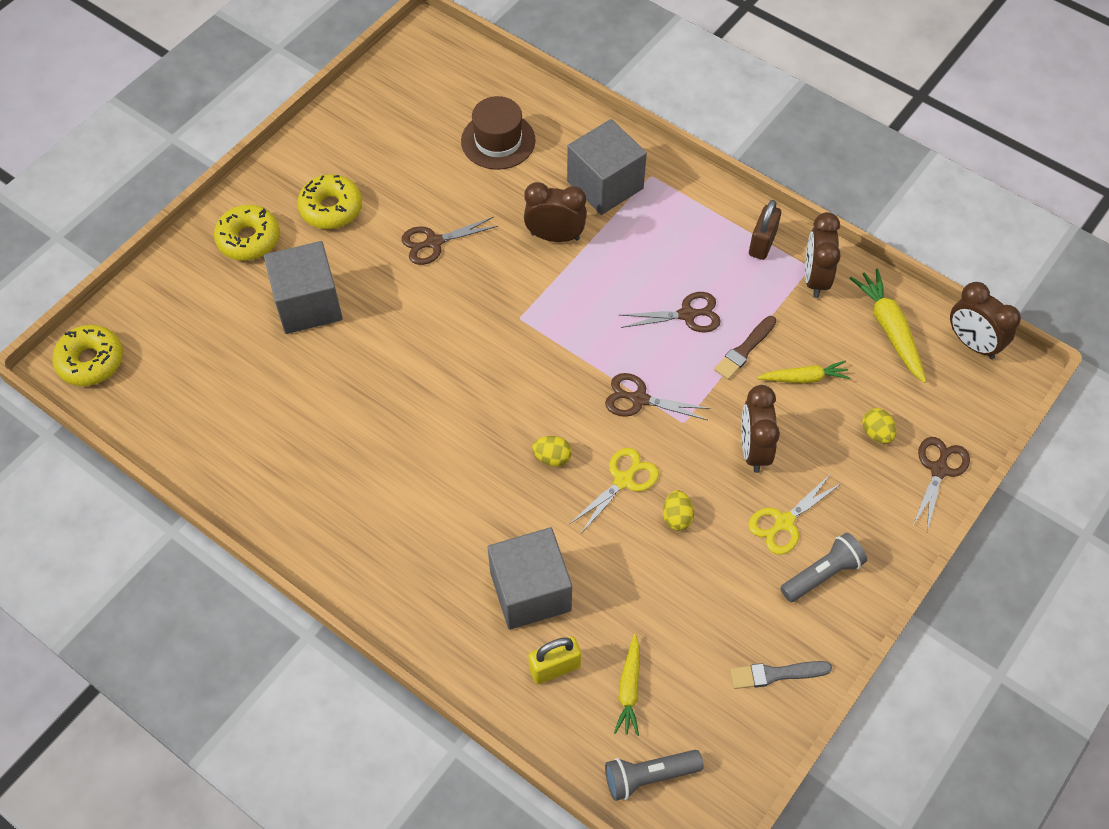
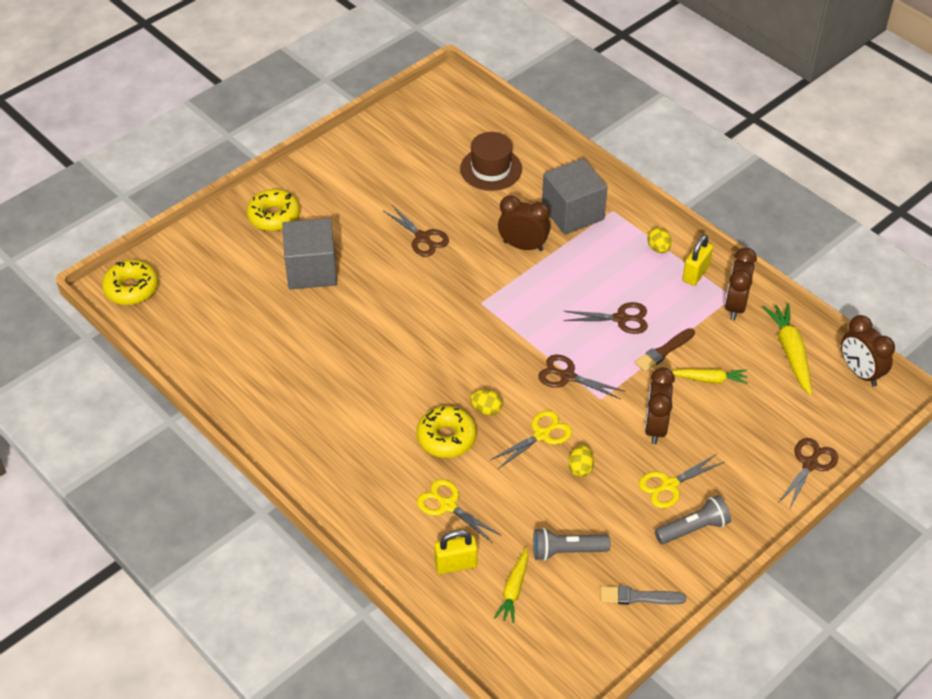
camera: 10 degrees right, 10 degrees down
(331, 208) = (344, 202): yellow donut -> yellow donut (446, 438)
(434, 242) = (422, 238): brown scissors -> brown scissors turned 120 degrees counterclockwise
(530, 591) = (448, 505): grey cube -> yellow scissors
(648, 776) = (516, 656): grey flashlight -> grey flashlight (566, 551)
(762, 243) = (695, 273): brown padlock -> yellow padlock
(876, 433) = (762, 429): yellow egg -> yellow egg (658, 248)

